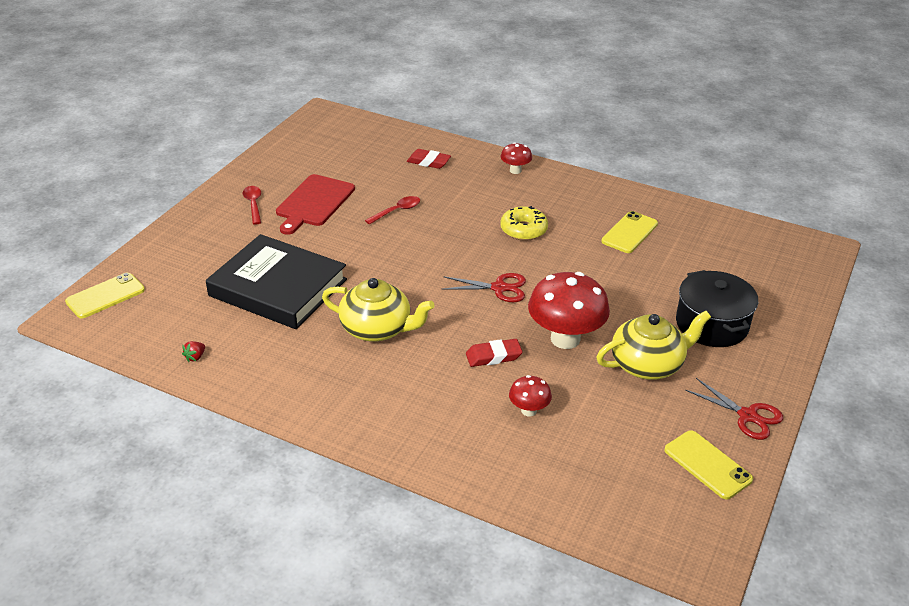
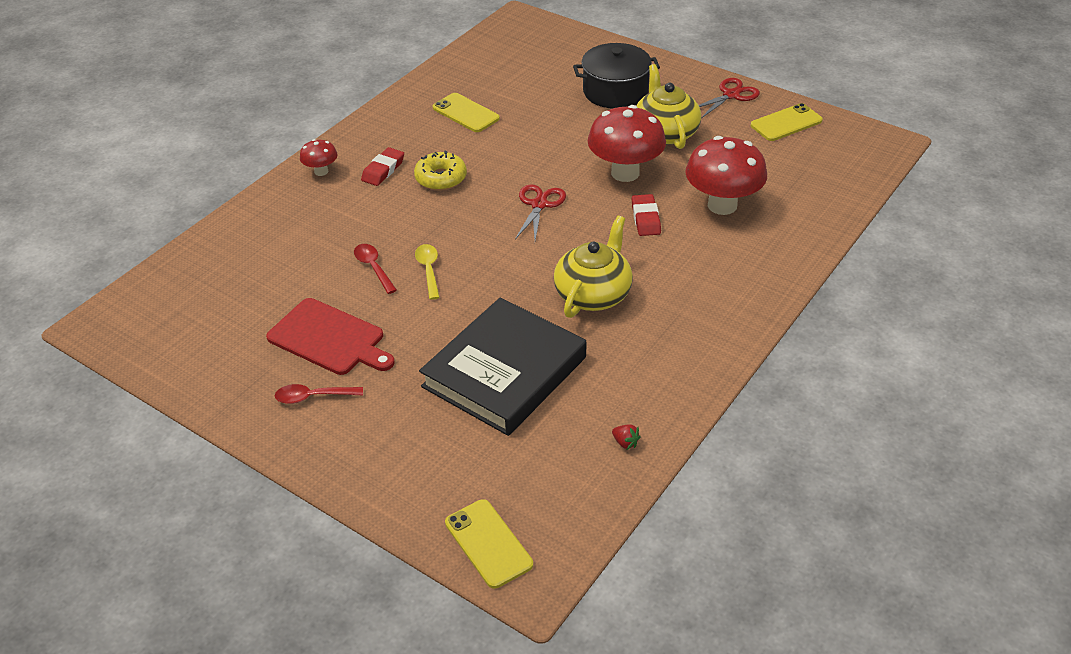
camera: 80 degrees left, 5 degrees up
(398, 237) = (428, 270): none -> yellow spoon
(428, 162) = (273, 235): red eraser -> red eraser (383, 170)
(529, 410) = (722, 205): red mushroom -> red mushroom, size x2.03

